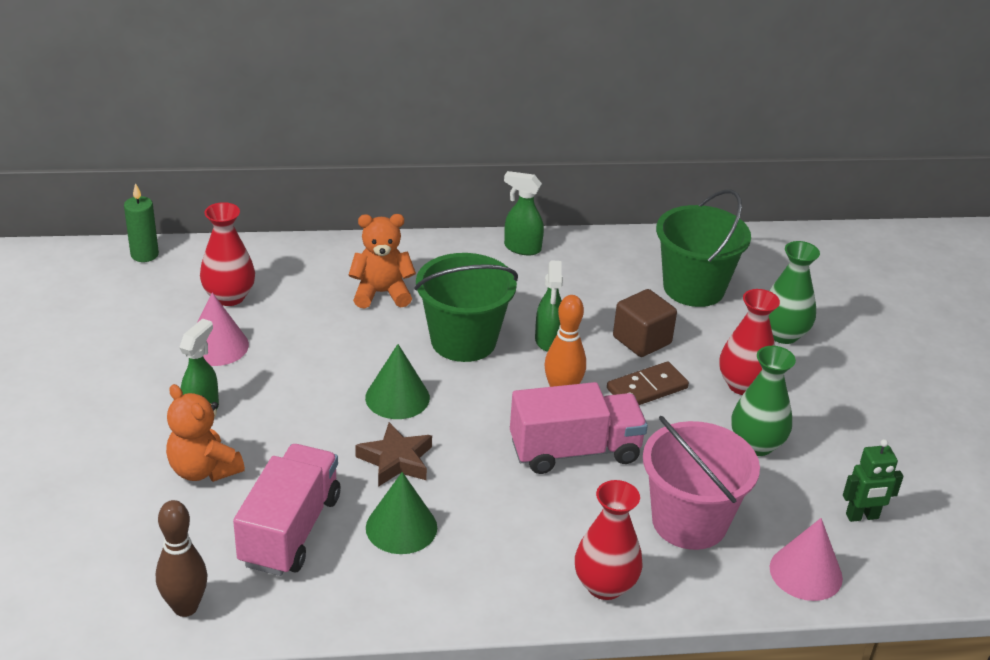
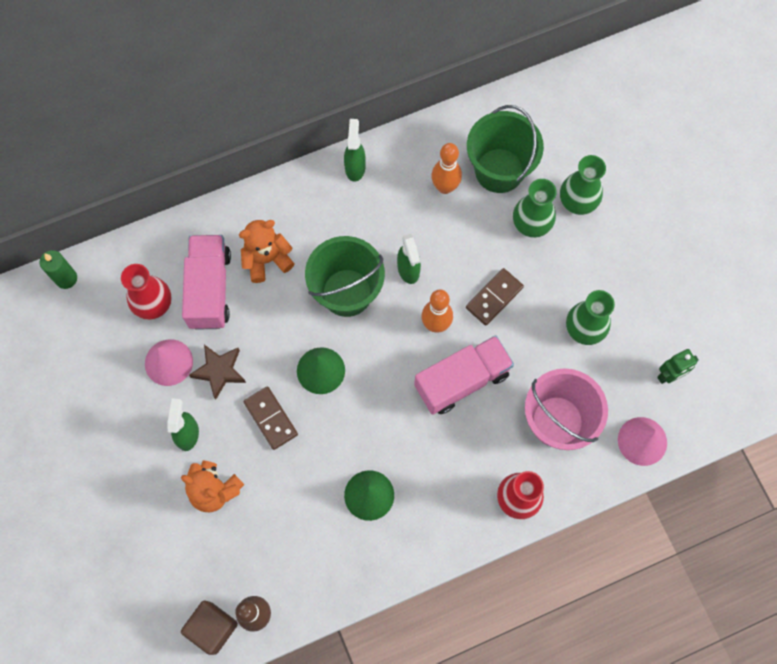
camera: 15 degrees left, 35 degrees up
(290, 530) = (297, 524): pink truck -> pink truck (210, 289)
(312, 423) = (270, 418): none -> brown domino
(396, 460) = (342, 434): brown star -> brown star (219, 371)
(522, 248) = (355, 167): green spray bottle -> green spray bottle turned 90 degrees clockwise
(622, 286) = (445, 187): none -> orange bowling pin
(642, 340) = (476, 245): brown cube -> brown cube (212, 628)
(718, 339) = (531, 224): none -> green vase
(743, 385) = (561, 269): red vase -> none

